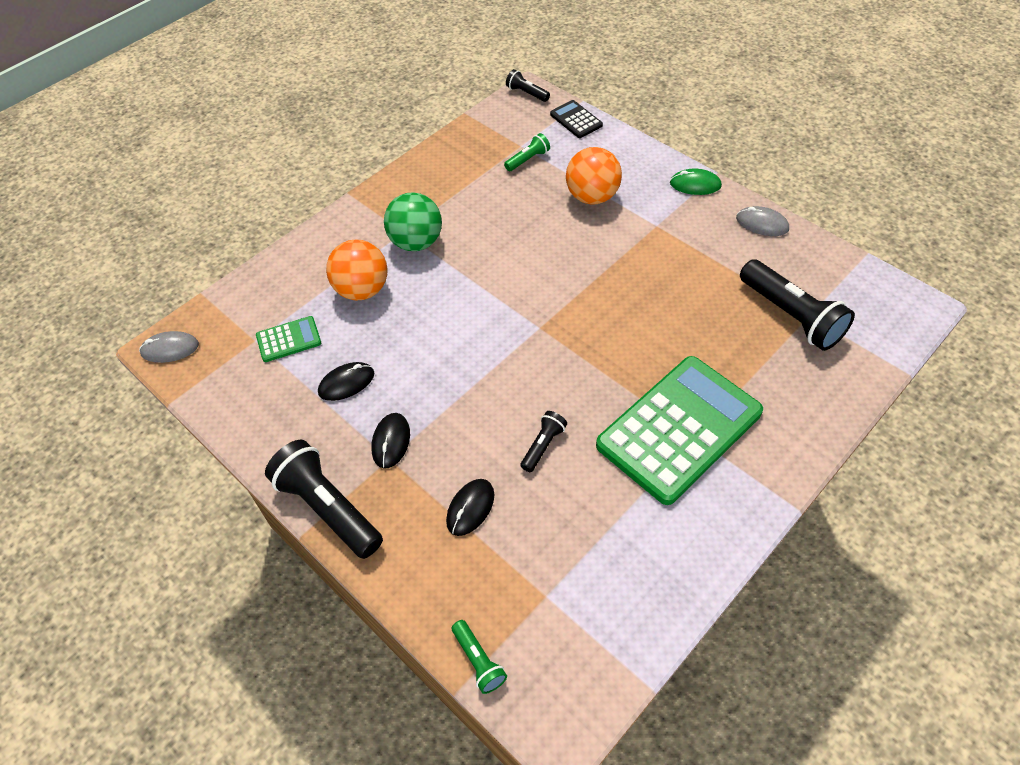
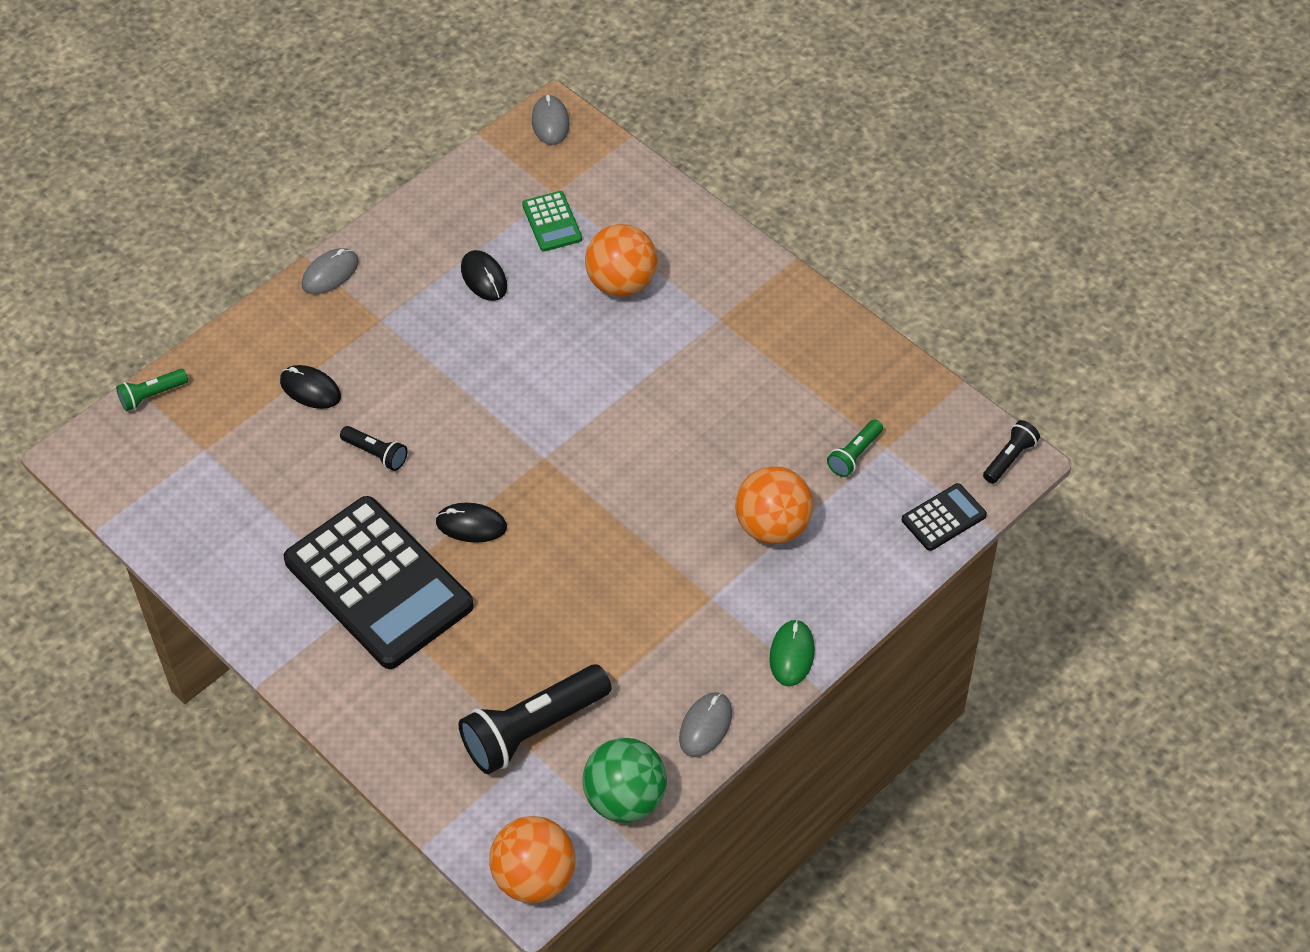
camera: 90 degrees right, 0 degrees up
(327, 508) = (330, 273): black flashlight -> grey mouse
(391, 441) = (401, 320): black mouse -> black mouse (471, 525)
(416, 242) = (698, 333): green ball -> green ball (625, 799)
(528, 159) = (854, 455): green flashlight -> green flashlight turned 75 degrees clockwise
(679, 429) = (378, 583): green calculator -> black calculator
(911, 306) = (534, 878): none -> orange ball

